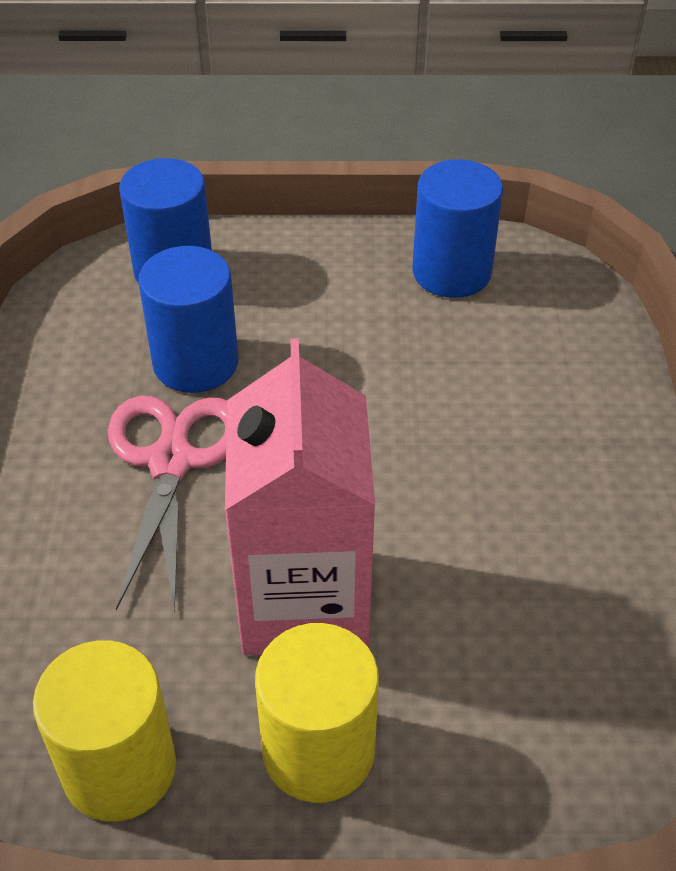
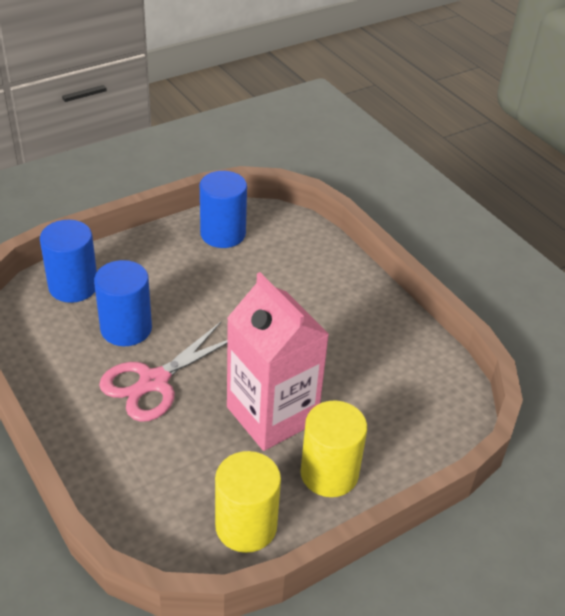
camera: 35 degrees left, 5 degrees down
(171, 462) = (154, 381): pink scissors -> pink scissors turned 105 degrees counterclockwise

